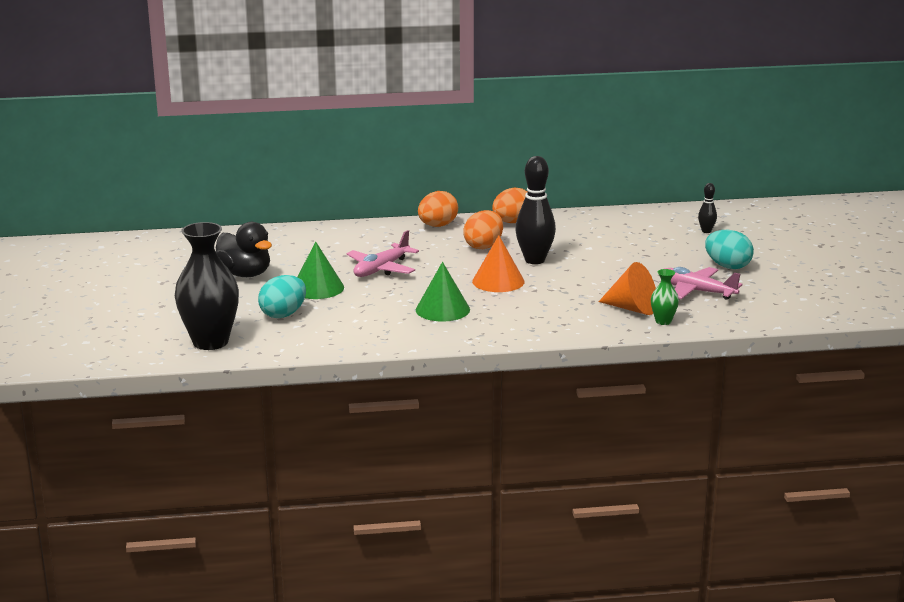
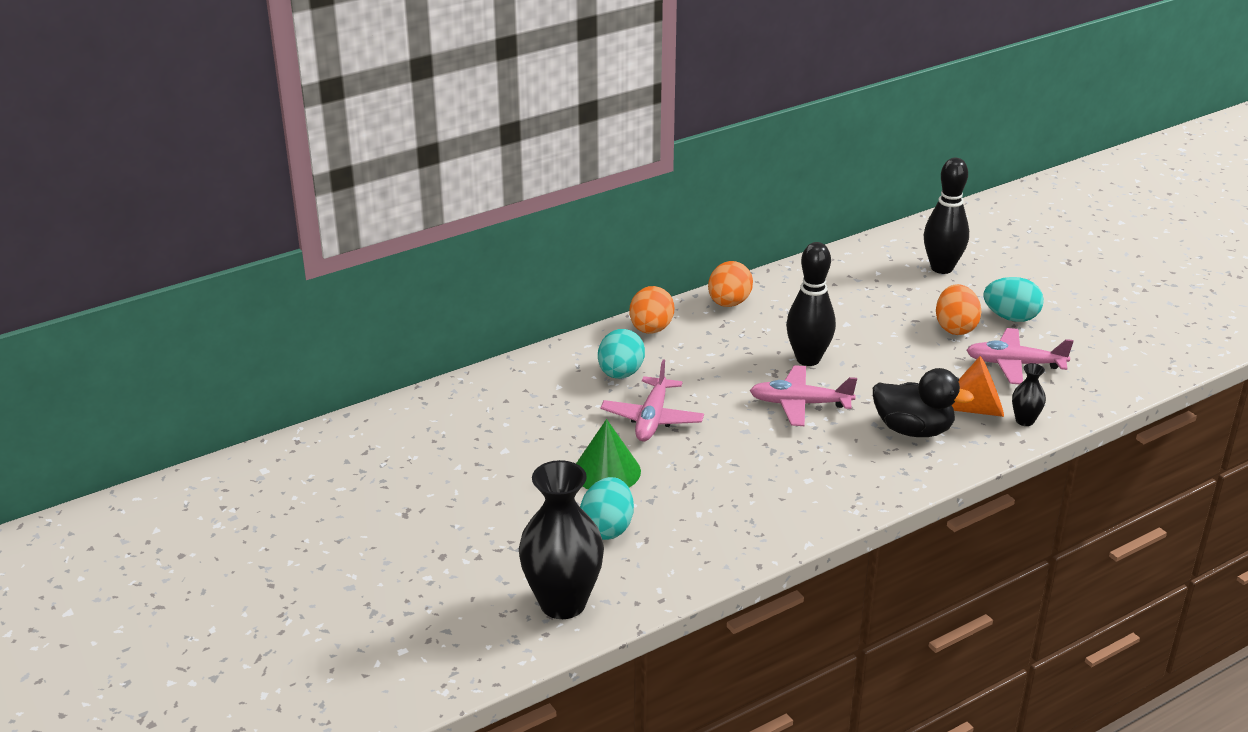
camera: 25 degrees left, 10 degrees up
(245, 274) = (497, 471): black duck -> black duck (913, 430)
(387, 243) = (620, 374): none -> turquoise egg
(442, 309) = (781, 467): green cone -> none
(483, 246) = (732, 350): orange egg -> orange egg (955, 328)
(498, 281) = (799, 404): orange cone -> pink plane
(663, 321) = (1024, 421): green vase -> black vase
(706, 231) = (942, 268): black bowling pin -> black bowling pin, size x2.05

